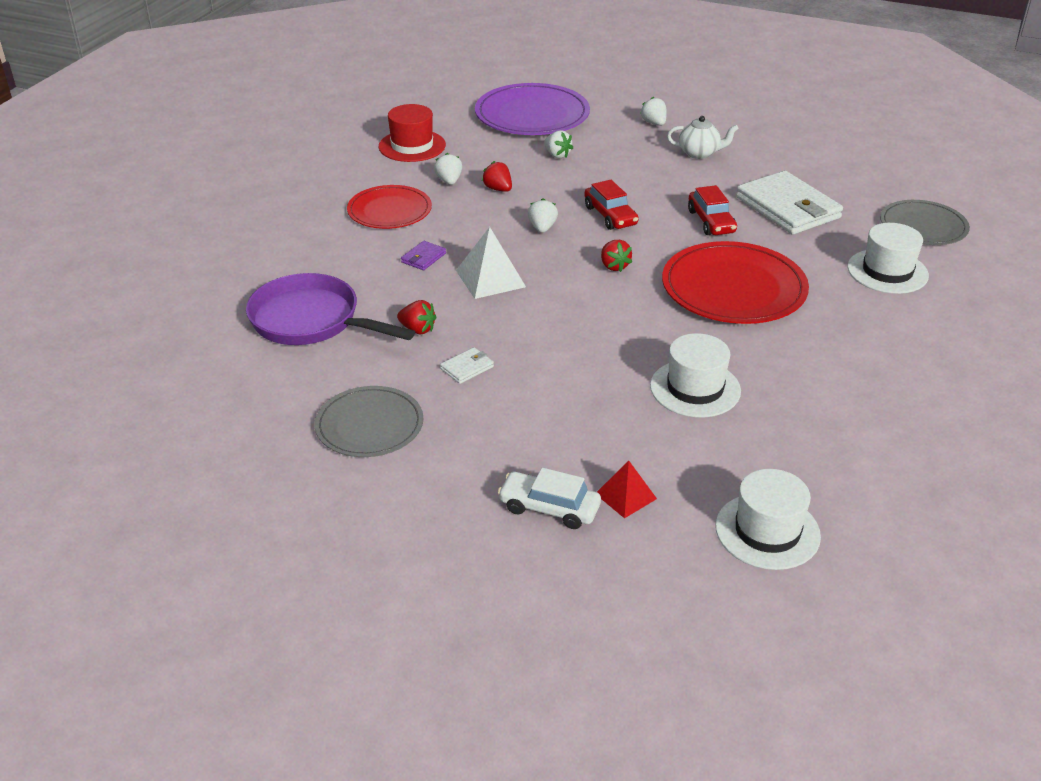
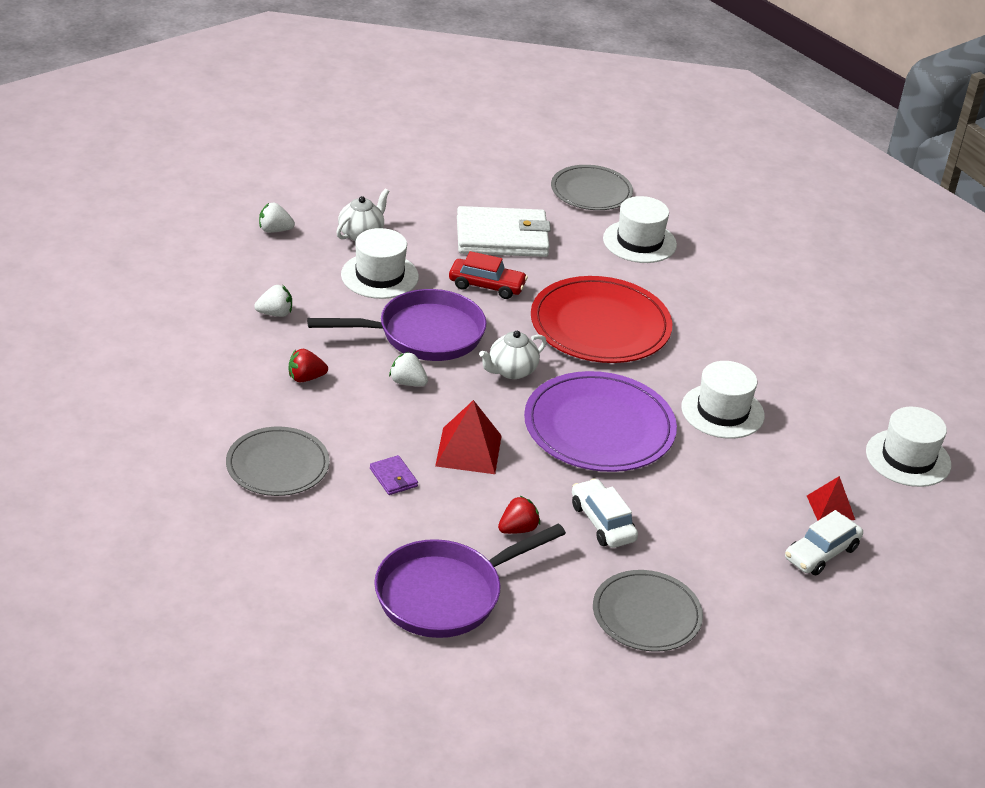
camera: 65 degrees left, 0 degrees up
(389, 211) = (277, 465): red plate -> grey plate
(412, 146) = (149, 397): red hat -> none
(449, 181) = (256, 402): white strawberry -> none
(467, 368) = (602, 522): white wallet -> white car
(490, 278) = (468, 450): white pyramid -> red pyramid
(532, 115) = (170, 291): purple plate -> purple plate (599, 427)
(610, 216) = (423, 334): red car -> purple pan
(614, 266) = (511, 371): red strawberry -> white teapot
(658, 176) = (379, 276): none -> white hat

